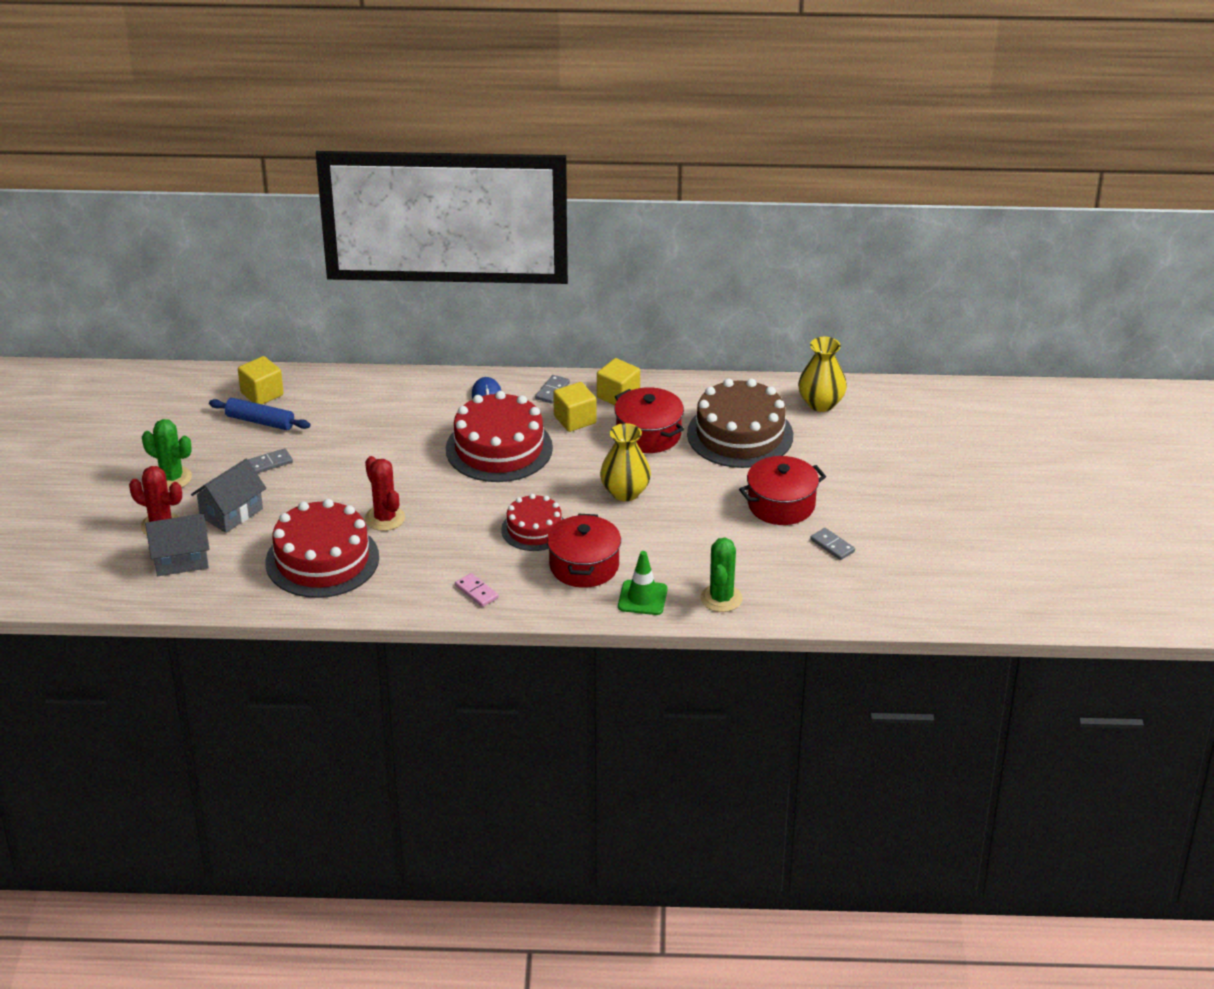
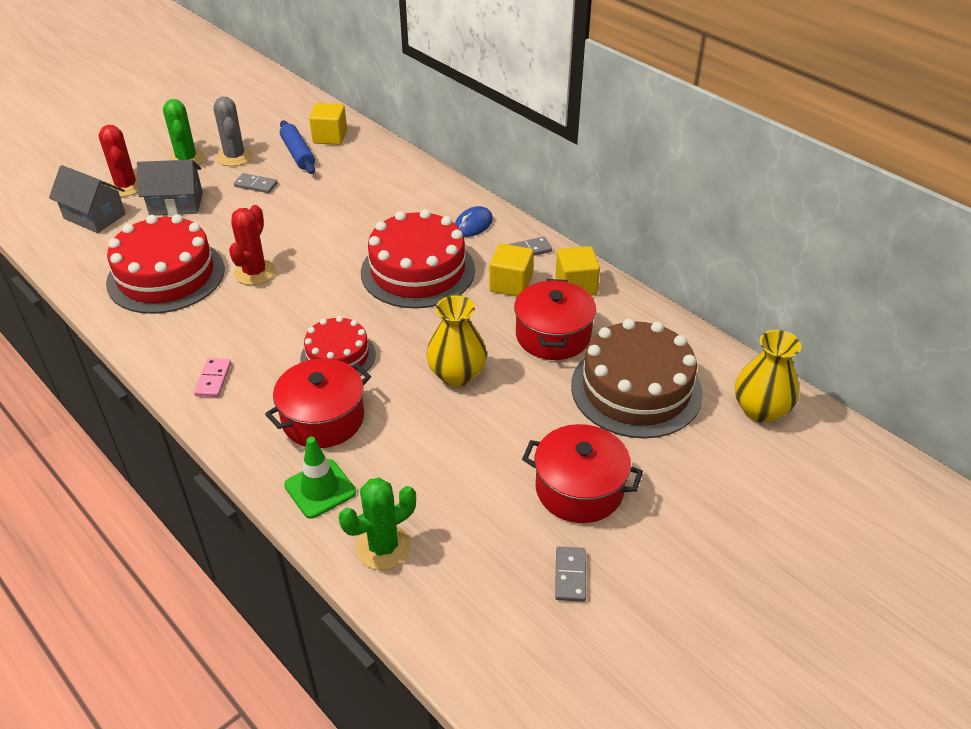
camera: 45 degrees right, 5 degrees up
(210, 453) = (235, 157): none -> grey cactus

